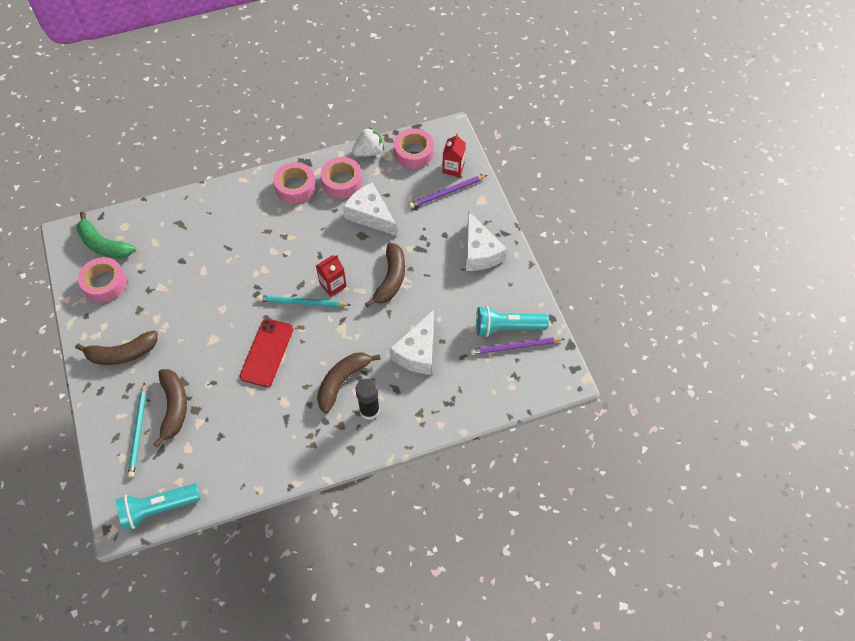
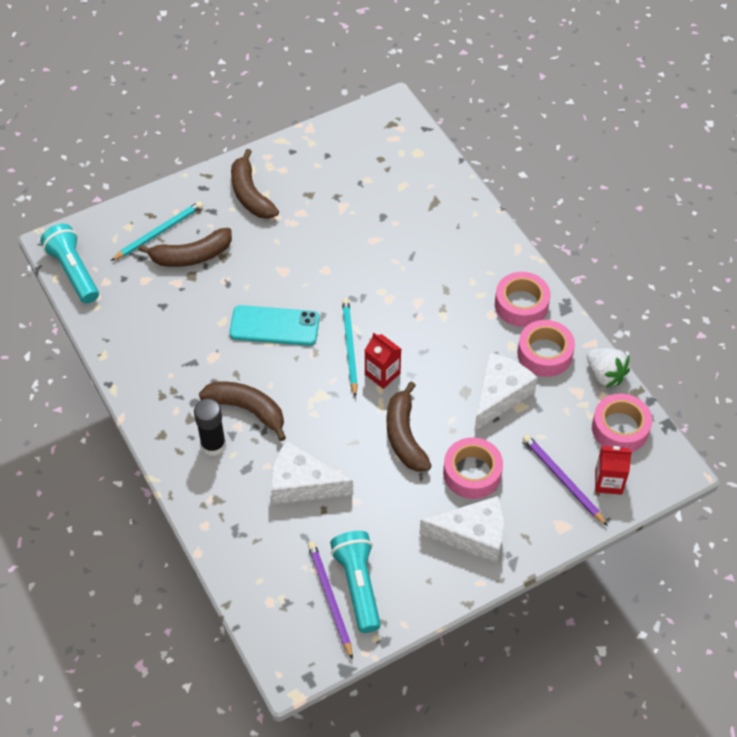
camera: 80 degrees right, 5 degrees down
(103, 245) = (387, 141): green banana -> none
(105, 283) = (336, 156): pink tape -> pink tape (472, 473)
(138, 432) = (159, 232): turquoise pencil -> turquoise pencil turned 150 degrees clockwise
(267, 352) = (274, 326): red phone -> turquoise phone
(391, 279) = (404, 436): brown banana -> brown banana turned 75 degrees clockwise
(480, 252) = (472, 535): white cheese -> white cheese turned 150 degrees counterclockwise

